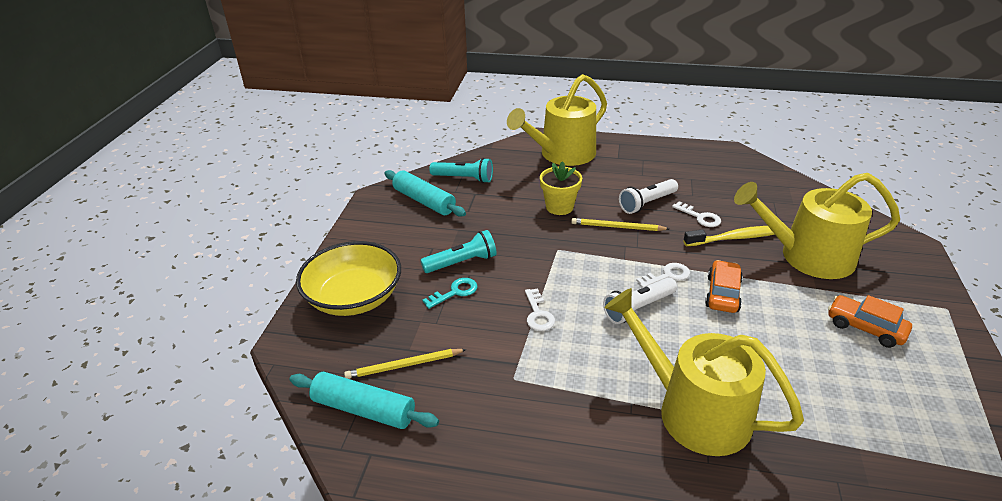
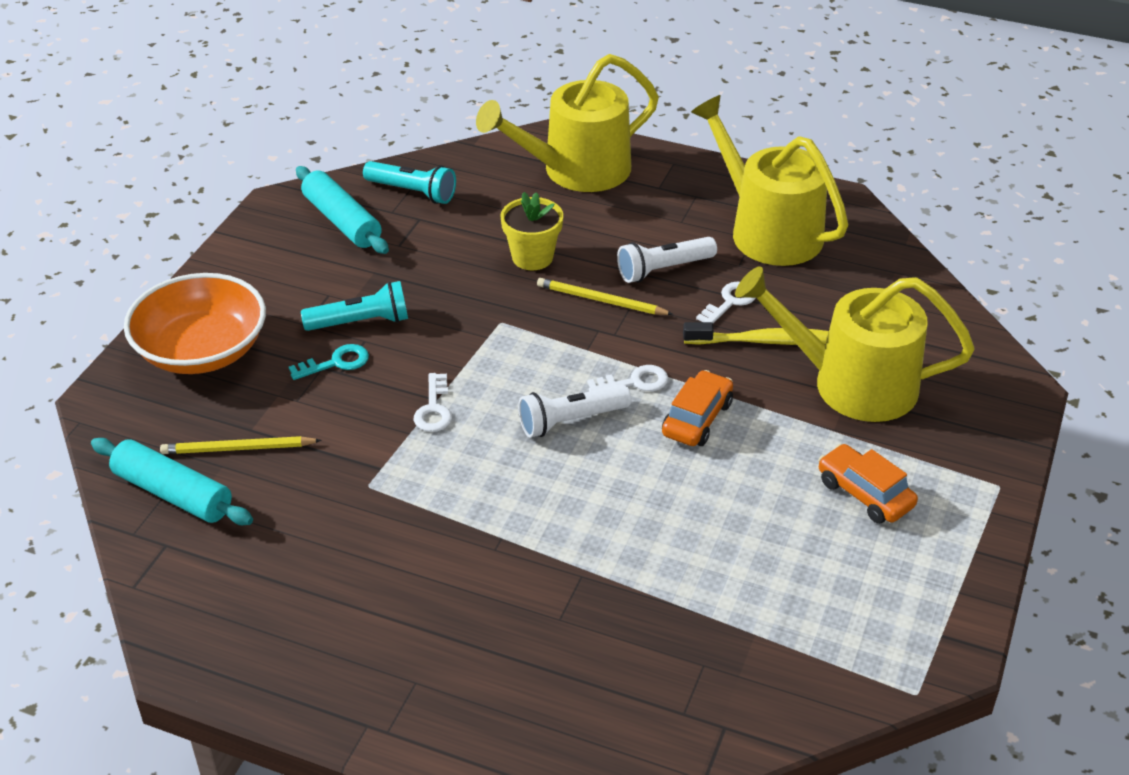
camera: 10 degrees right, 5 degrees up
(354, 297) = (202, 350): yellow bowl -> orange bowl
(694, 411) = (574, 559): yellow watering can -> yellow watering can (768, 231)
(700, 217) = (730, 302): white key -> white key turned 105 degrees counterclockwise

